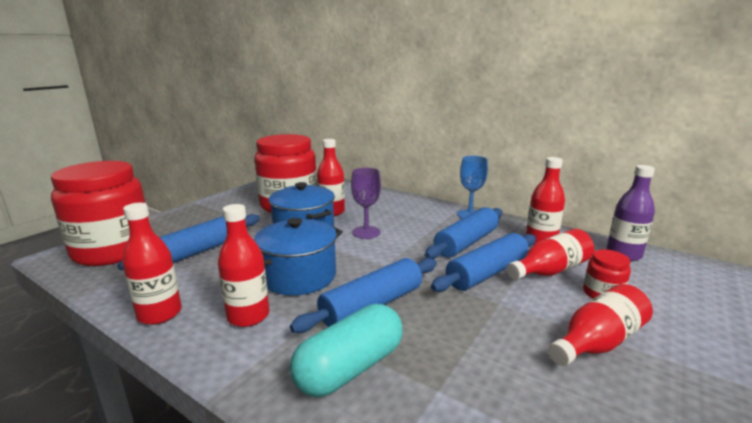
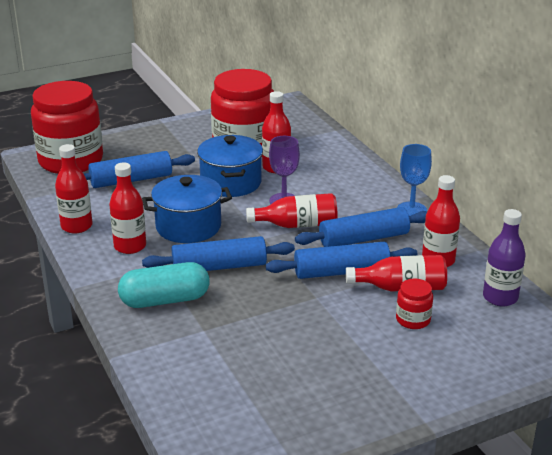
camera: 30 degrees right, 10 degrees up
(597, 342) = (348, 345): red bottle -> red bottle (297, 225)

